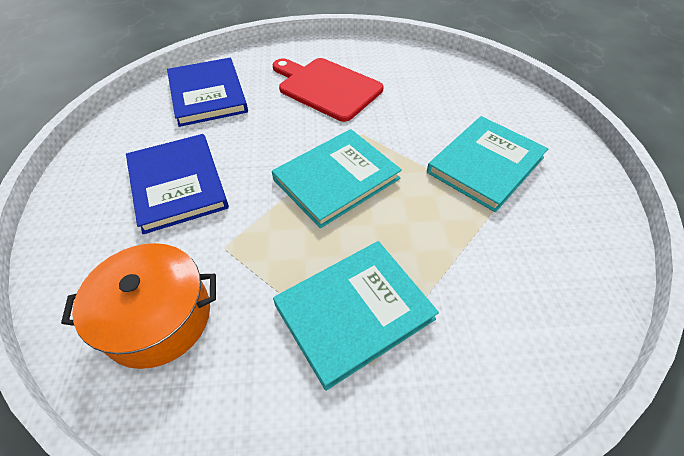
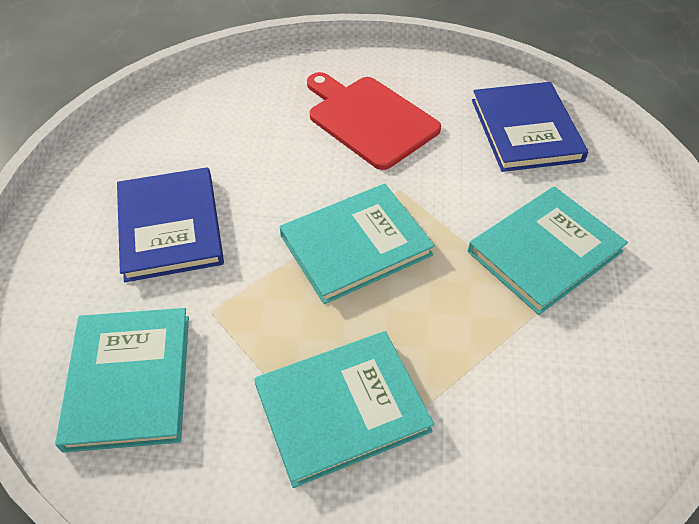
camera: 10 degrees right, 0 degrees up
(158, 318) = (129, 380): orange pot -> turquoise book
(207, 94) = (221, 112): blue book -> blue book (526, 130)

